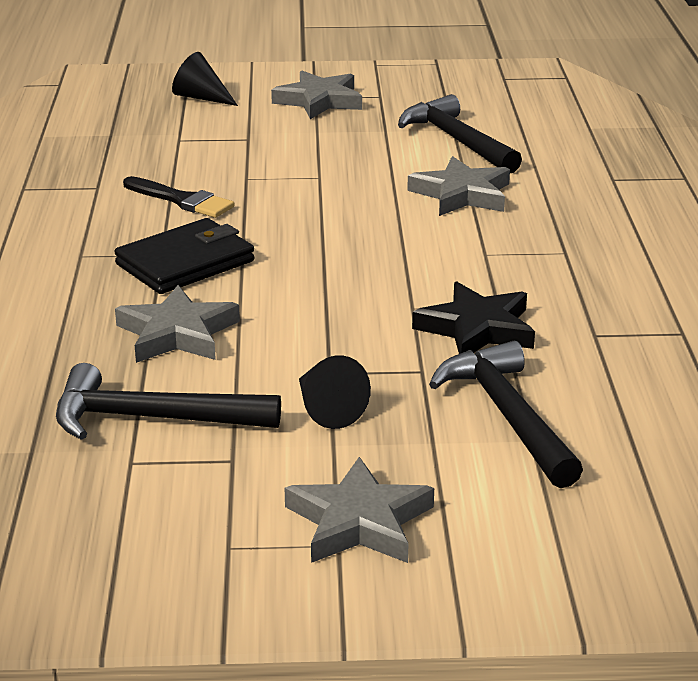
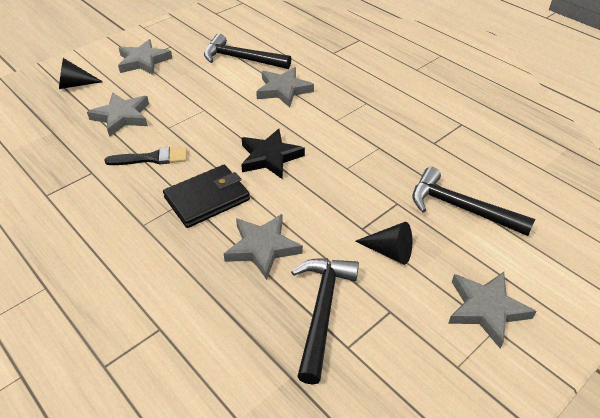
camera: 40 degrees left, 15 degrees up
(152, 419) = (322, 311): black hammer -> black hammer turned 135 degrees clockwise
(185, 263) = (207, 199): black wallet -> black wallet turned 45 degrees clockwise
(207, 148) = (122, 117): none -> grey star
(477, 329) = (388, 165): black star -> black star (270, 157)

